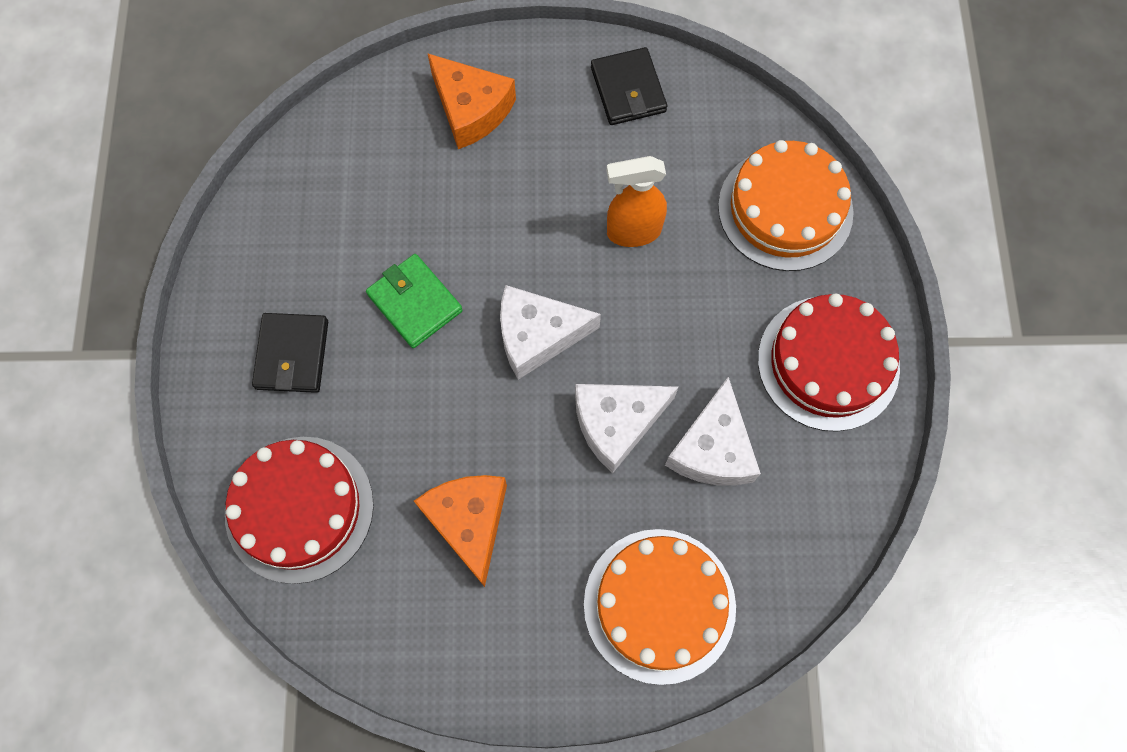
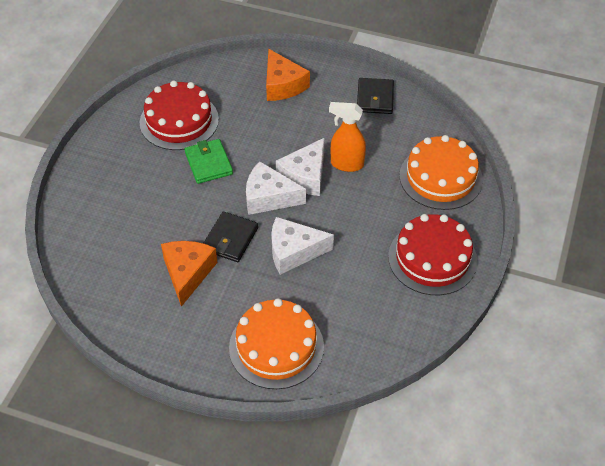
camera: 20 degrees right, 20 degrees down
(292, 355) = (131, 168): black wallet -> black wallet (230, 239)
(299, 508) = (99, 239): red cake -> red cake (179, 121)
(712, 449) = (344, 280): white cheese -> white cheese (305, 176)

